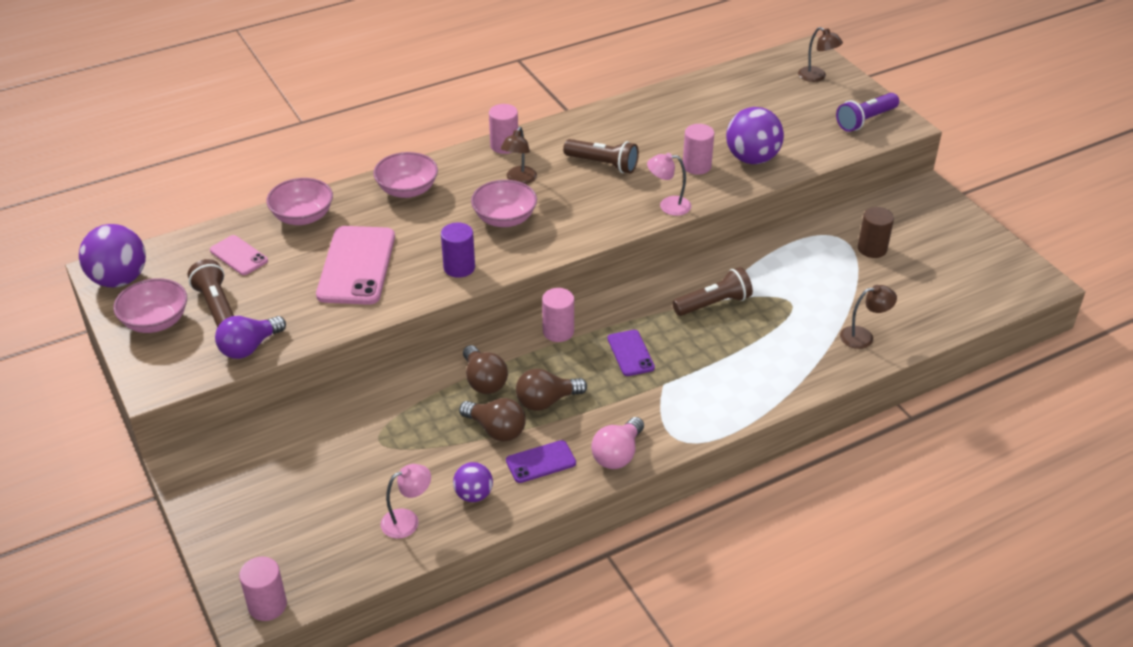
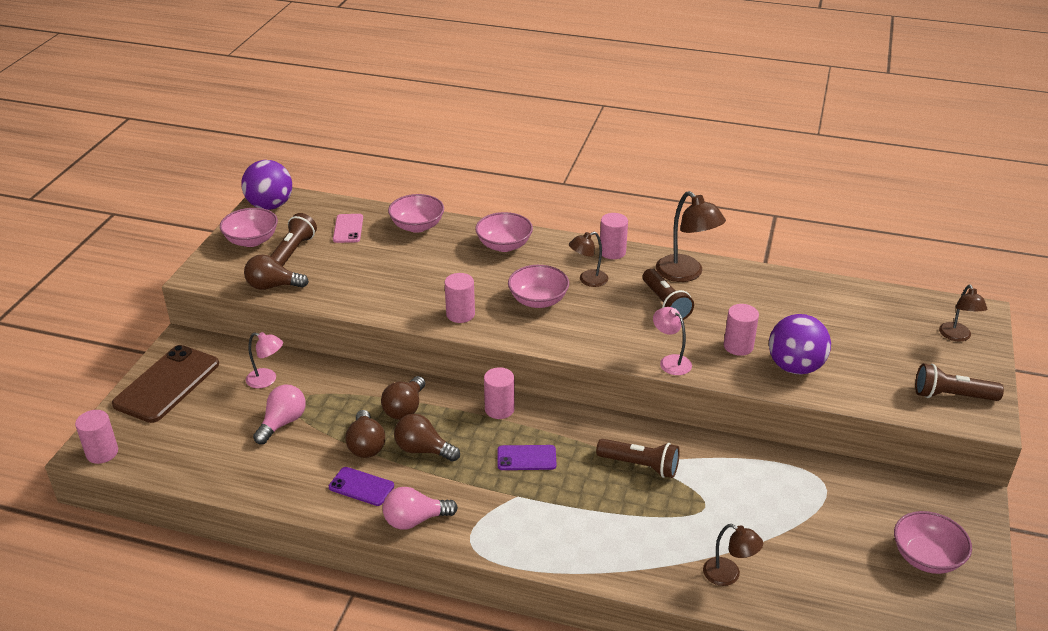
camera: 45 degrees right, 5 degrees down
(233, 508) = (167, 384): none -> brown phone
(249, 347) = (273, 286): purple light bulb -> brown light bulb
(357, 266) = (402, 275): pink phone -> none
(398, 463) = (283, 423): none -> pink light bulb
(407, 520) = (236, 462): pink lamp -> pink lamp (267, 380)
(459, 267) = (460, 314): purple cylinder -> pink cylinder
(473, 495) = (293, 476): purple ball -> none
(584, 132) = (686, 274): none -> brown lamp
(630, 353) = (526, 458): purple phone -> purple phone turned 60 degrees clockwise
(865, 120) = (951, 396): purple flashlight -> brown flashlight
(872, 249) = (842, 513): brown cylinder -> none
(949, 244) = (926, 557): none -> pink bowl

